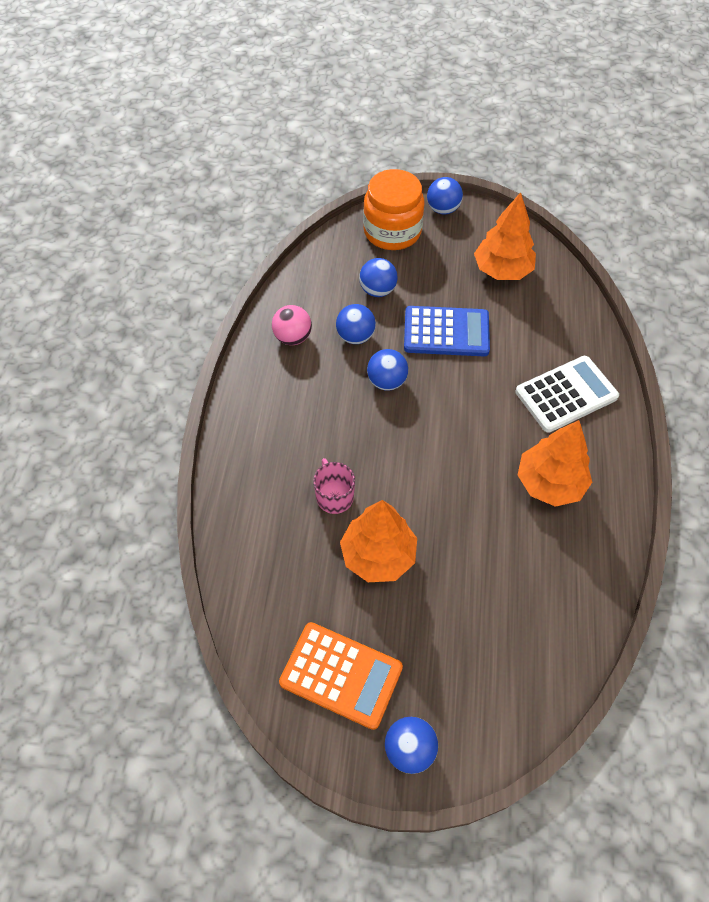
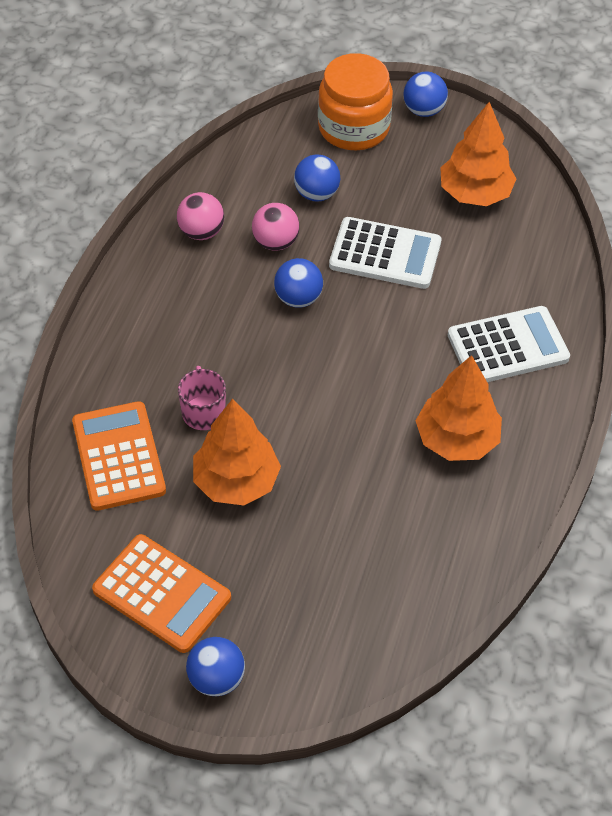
camera: 10 degrees right, 5 degrees down
(272, 550) = (118, 456): none -> orange calculator
(355, 336) = (275, 242): blue ball -> pink ball
(446, 332) = (385, 254): blue calculator -> white calculator

